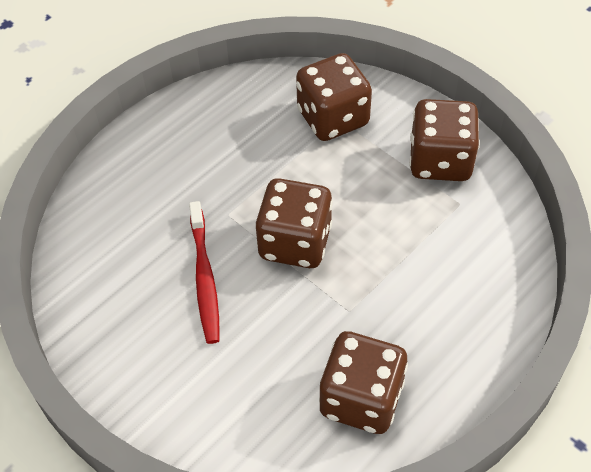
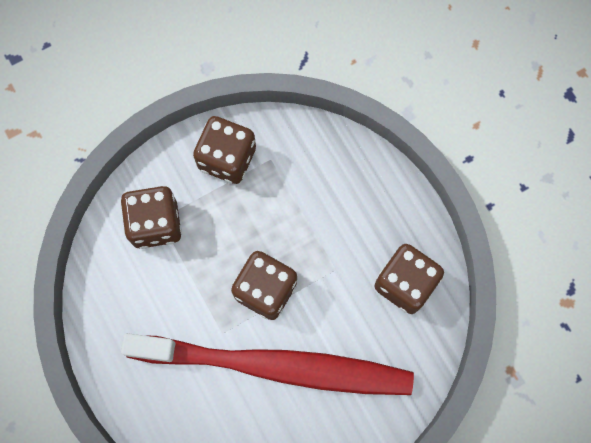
camera: 75 degrees left, 20 degrees up
(204, 278) = (275, 366): red toothbrush -> red toothbrush, size x2.32

